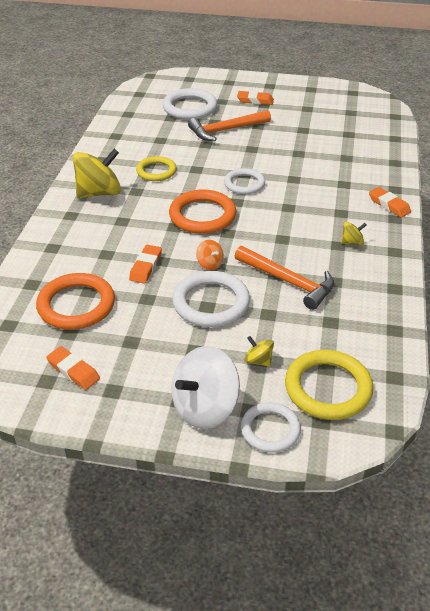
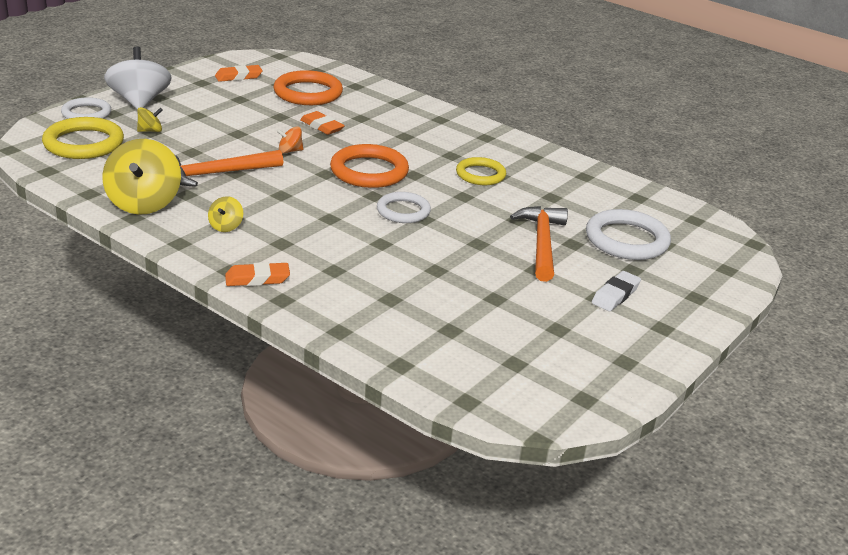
camera: 115 degrees right, 10 degrees down
(99, 193) = (466, 139): yellow spinning top -> yellow spinning top (144, 203)
(211, 303) = (239, 136): white ring -> none
(255, 101) = (615, 295): orange eraser -> white eraser

